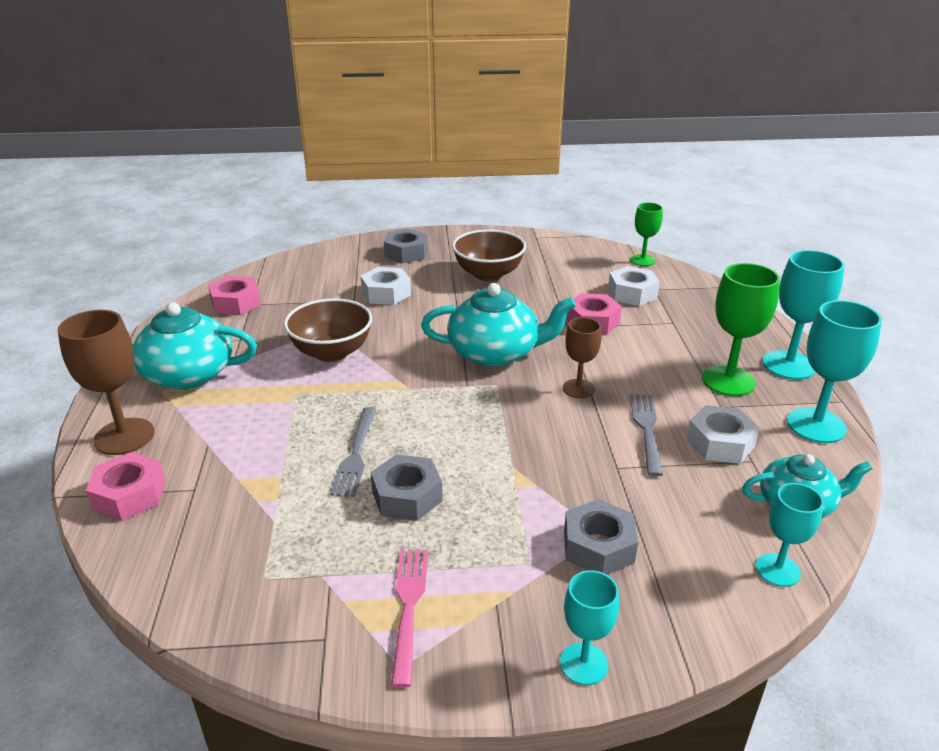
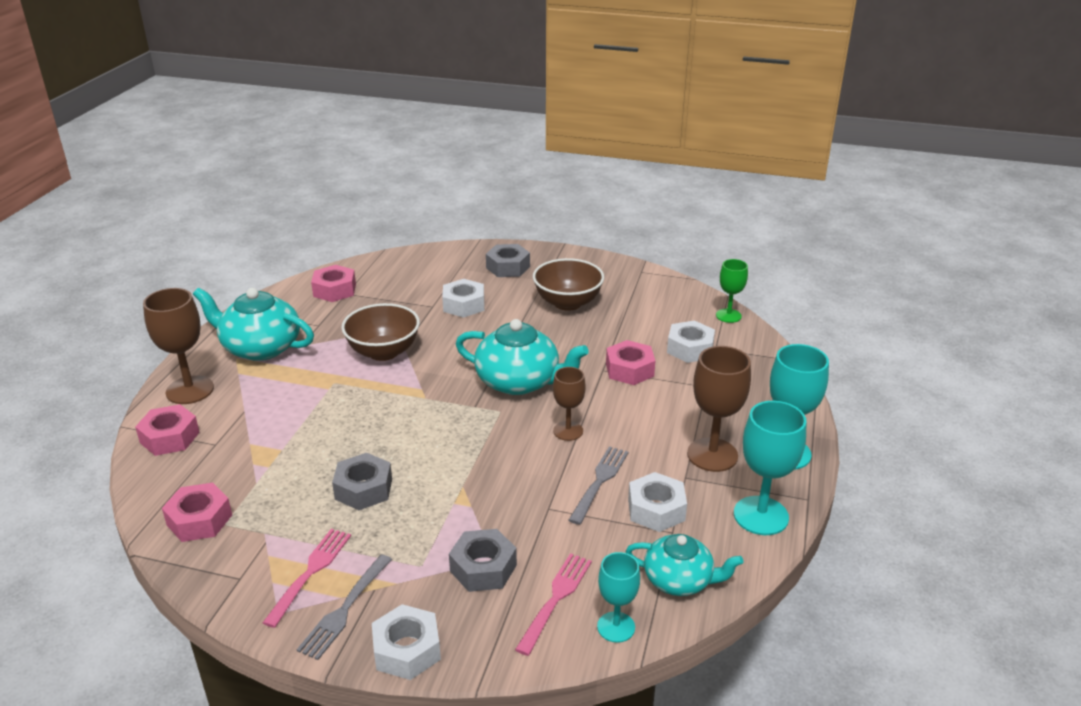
camera: 20 degrees right, 0 degrees up
(228, 582) = (199, 520): none -> pink nut
(355, 454) = (347, 445): grey fork -> grey fork (345, 609)
(584, 664) = (407, 650): turquoise goblet -> white nut
(697, 558) = (555, 599): none -> pink fork
(728, 381) = (712, 455): green goblet -> brown goblet

